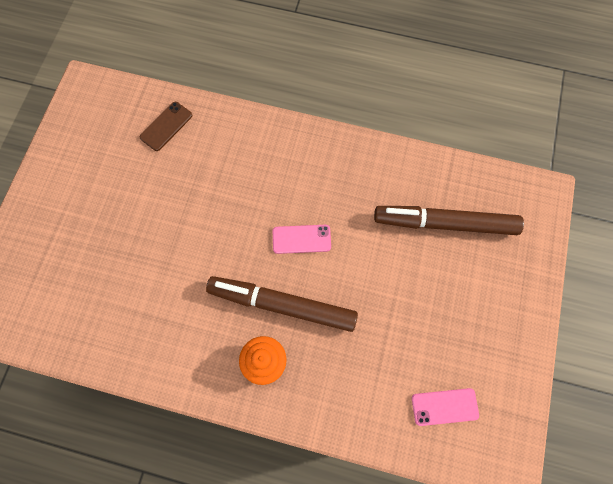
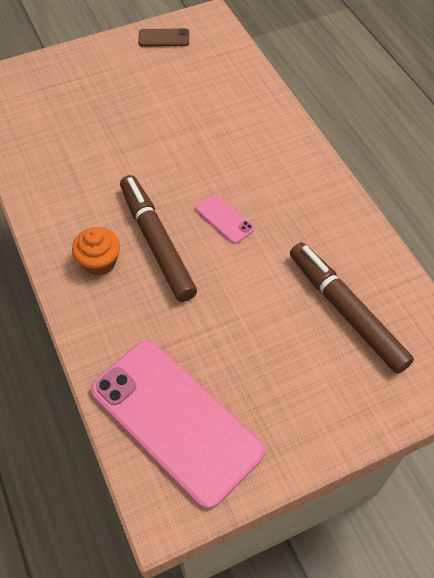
camera: 50 degrees right, 15 degrees down
(166, 126) = (228, 78): brown phone -> brown phone (164, 38)
(444, 407) = (175, 420): pink phone -> pink phone, size x2.43

